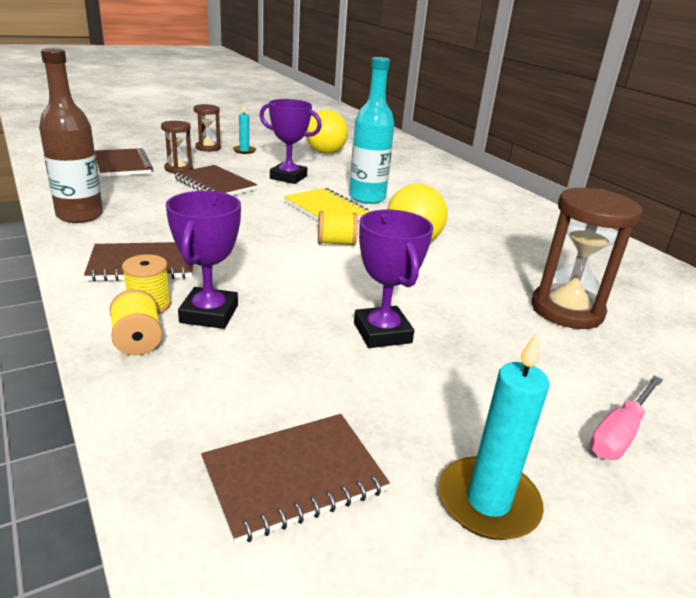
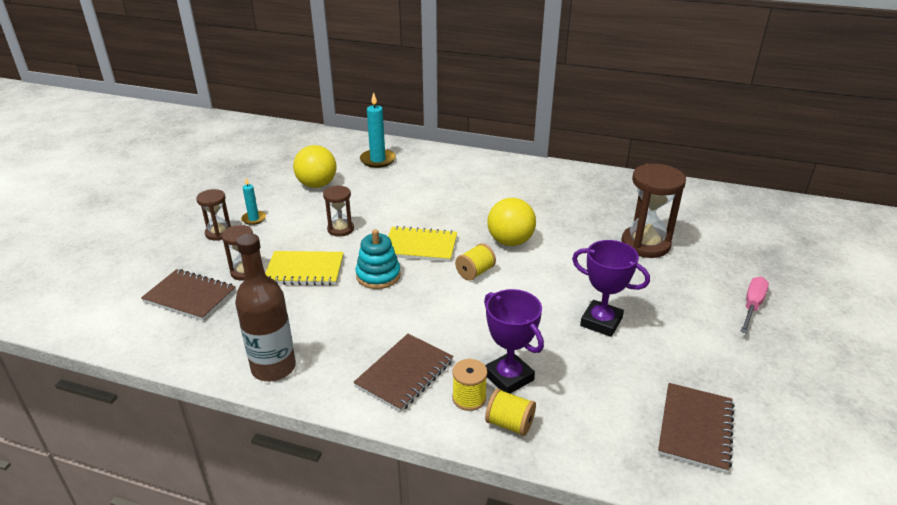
camera: 40 degrees left, 5 degrees up
(215, 184) = (304, 270): brown notebook -> yellow notebook
(256, 209) = (378, 275): none -> turquoise stacking toy
(288, 177) = (340, 229): purple trophy -> brown hourglass
(367, 198) = (424, 217): turquoise bottle -> none
(488, 502) = (761, 377): turquoise candle -> turquoise candle (378, 160)
(620, 433) = (752, 306): pink screwdriver -> pink screwdriver turned 150 degrees counterclockwise

